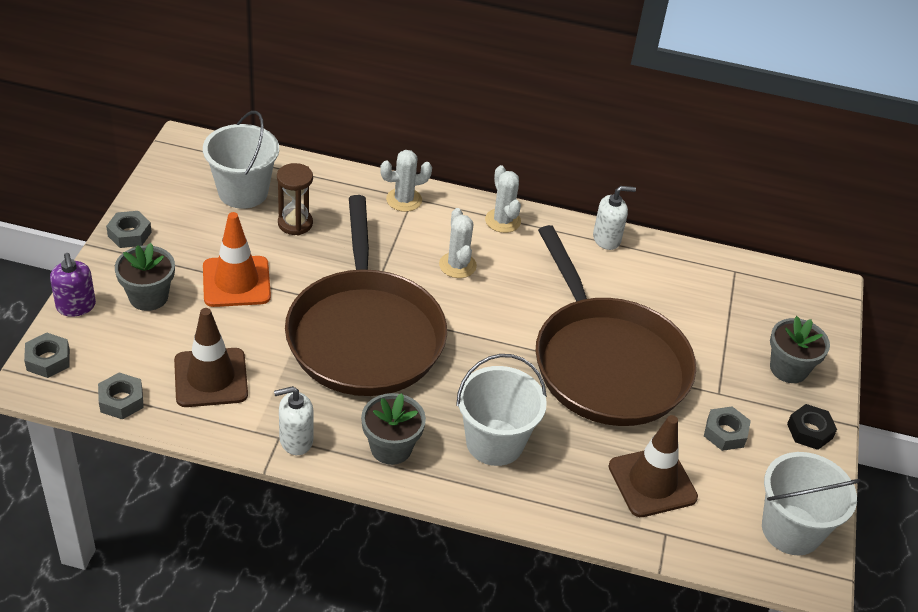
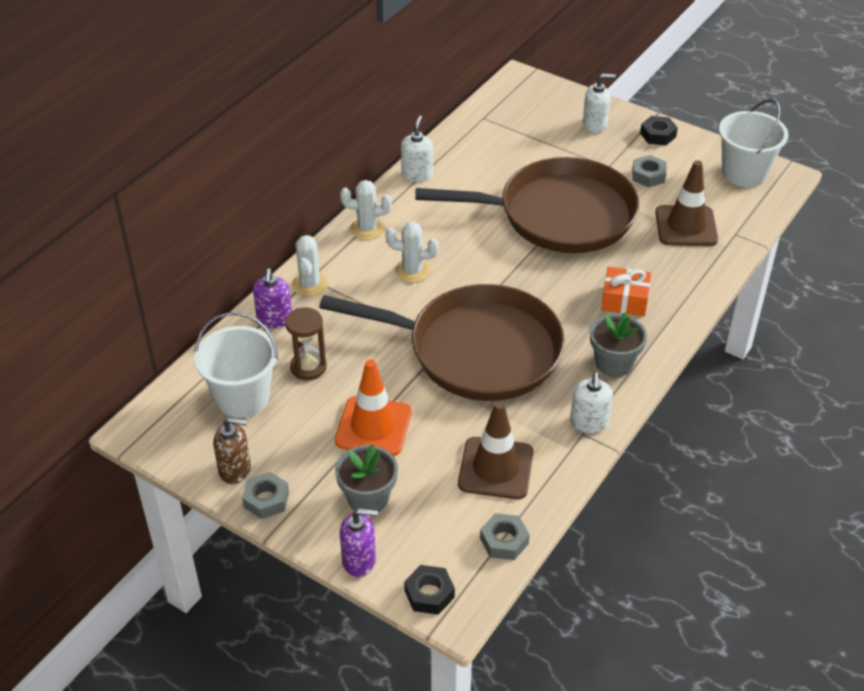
camera: 65 degrees left, 0 degrees up
(48, 360) = (429, 594): grey nut -> black nut
(158, 208) = (235, 470): none -> brown soap dispenser
(348, 188) = (274, 319): none -> purple soap dispenser
(494, 442) = (624, 300): white bucket -> orange gift
(788, 368) = (595, 125): grey flower pot -> white soap dispenser

